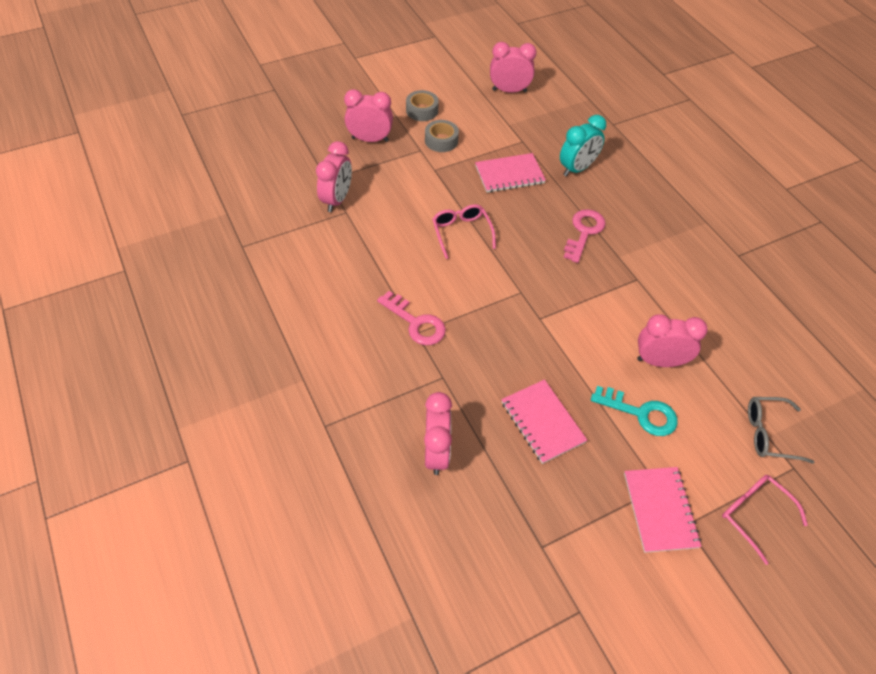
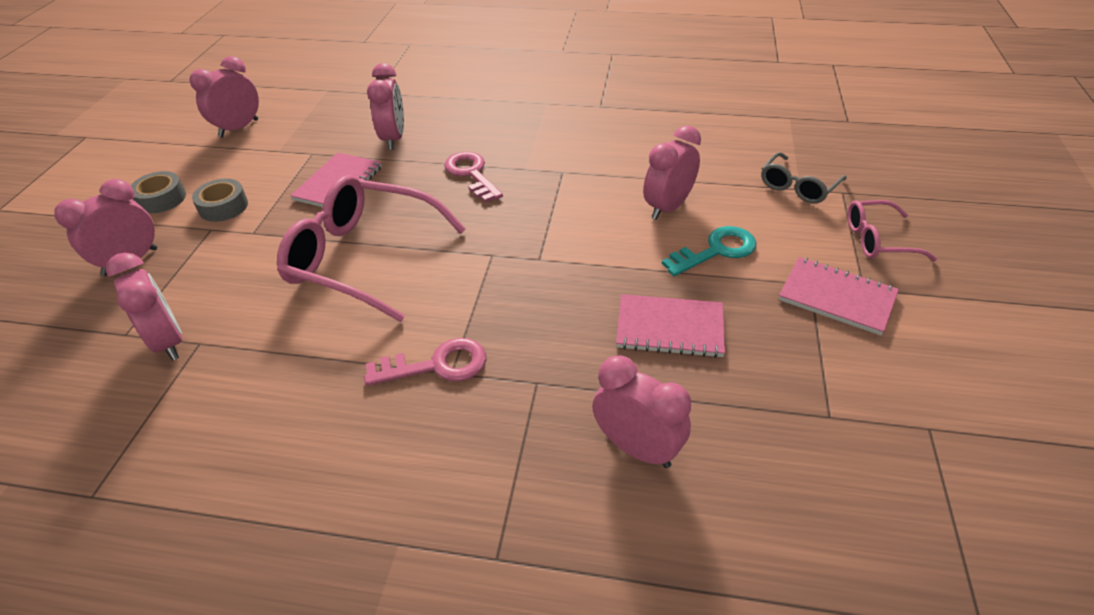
camera: 50 degrees left, 10 degrees down
(461, 232) = (362, 258): pink glasses -> pink glasses, size x1.94
(577, 169) = (394, 139): turquoise clock -> pink clock

